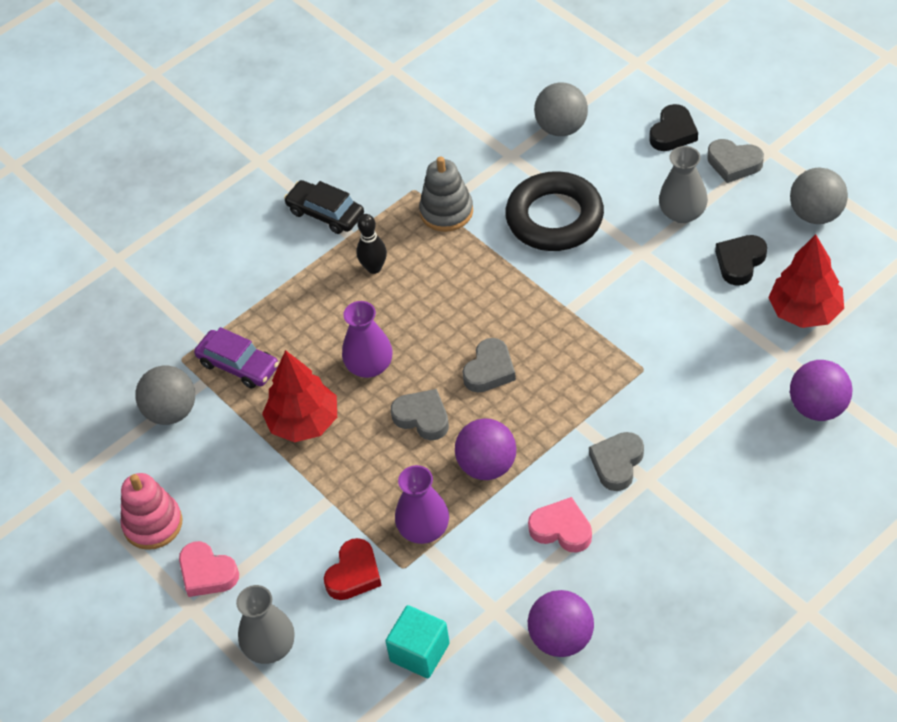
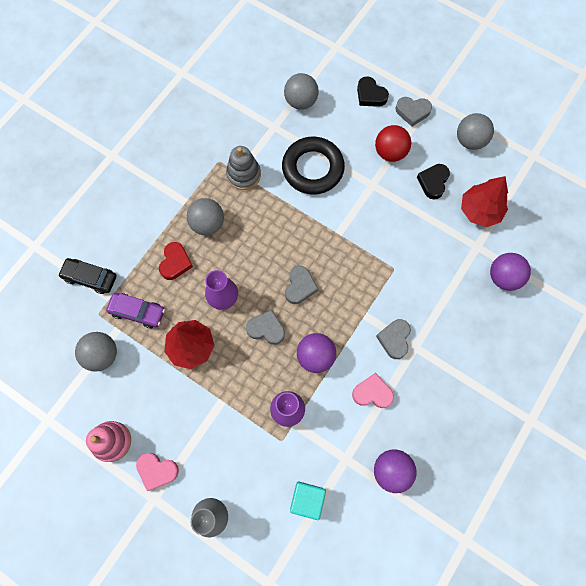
camera: 20 degrees left, 20 degrees up
(325, 213) = (166, 188): black car -> black car (90, 278)
(354, 574) = (252, 451): red heart -> red heart (175, 263)
(374, 268) = (207, 224): black bowling pin -> grey ball
(673, 133) = (370, 95): black heart -> black heart turned 120 degrees clockwise
(682, 213) = (390, 152): grey vase -> red ball

